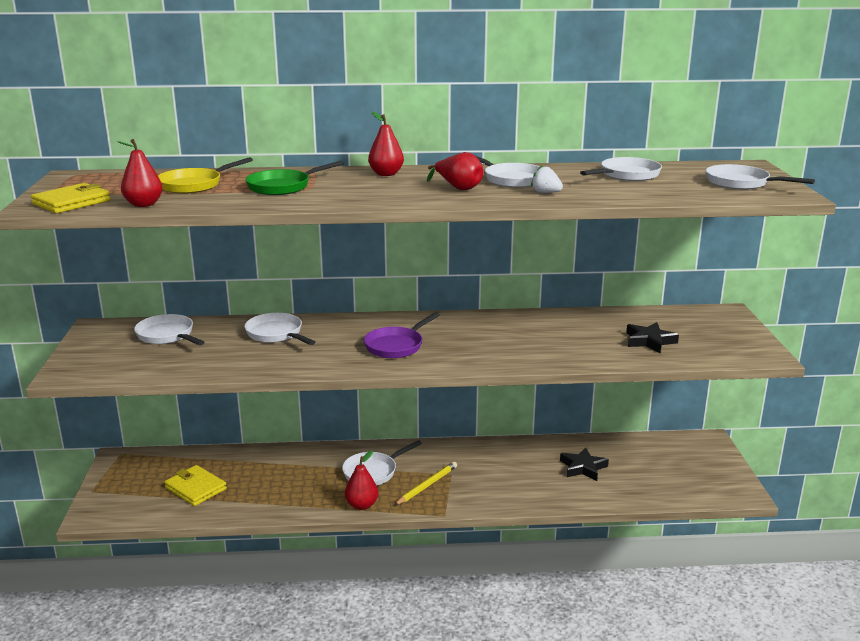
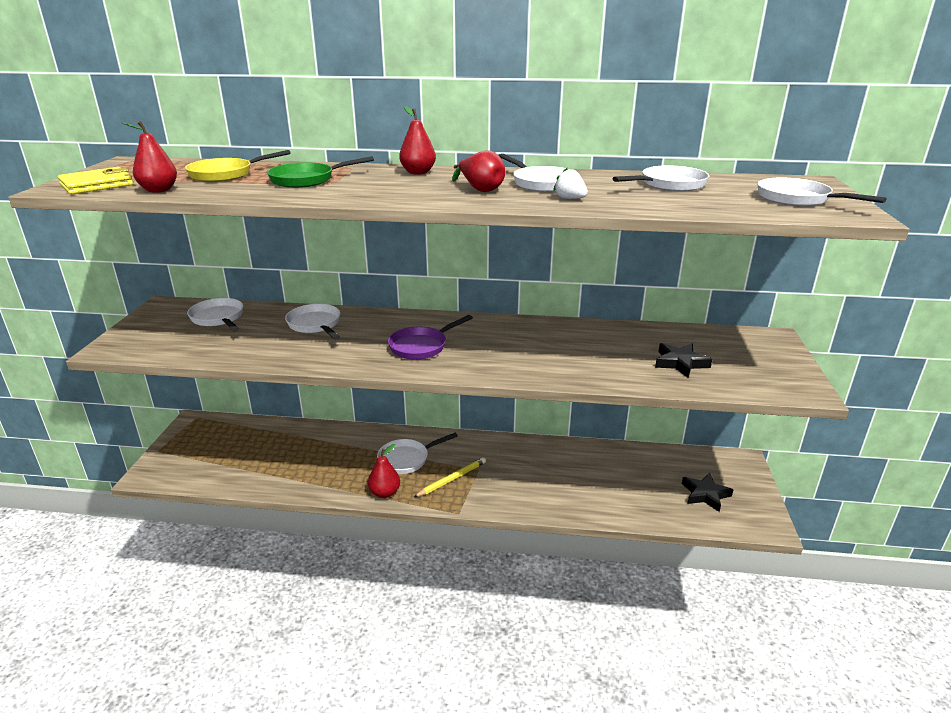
camera: 10 degrees right, 5 degrees up
(195, 488) = (245, 458): yellow wallet -> none
(583, 467) = (608, 477): black star -> black star (705, 494)

